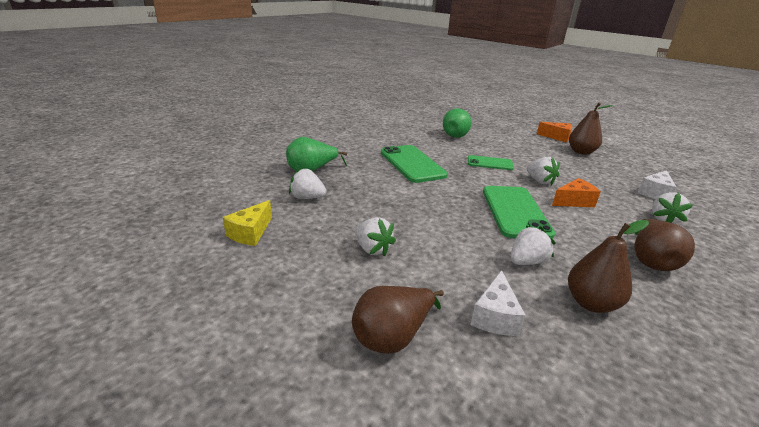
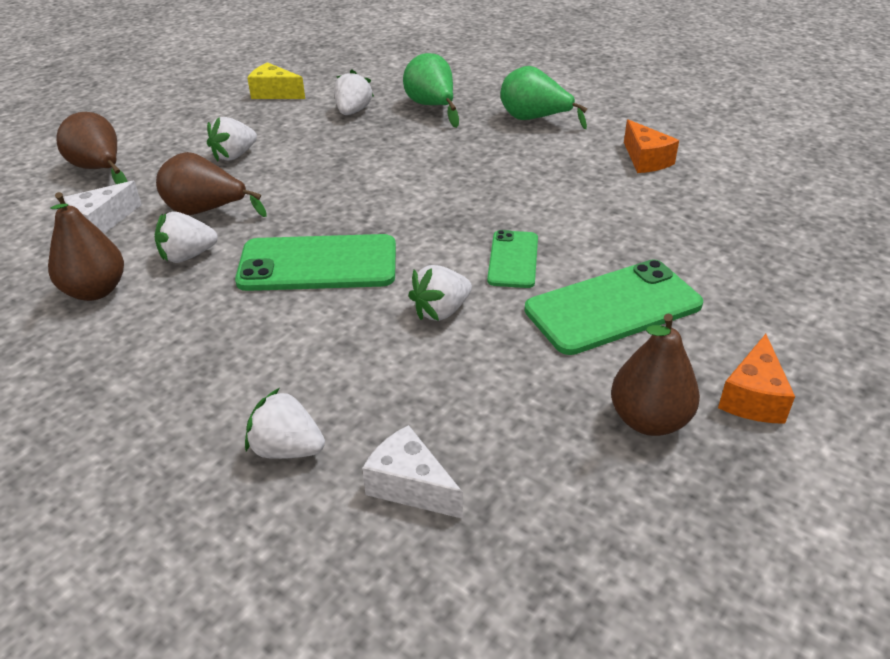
camera: 90 degrees right, 10 degrees up
(412, 164) = (482, 179): green phone -> green phone (613, 307)
(457, 135) = (662, 231): green pear -> green pear (534, 119)
(495, 316) = (102, 222): white cheese -> white cheese turned 60 degrees counterclockwise
(526, 261) = (187, 256): white strawberry -> white strawberry turned 105 degrees clockwise
(574, 202) = (357, 338): orange cheese -> orange cheese (645, 160)
(651, 260) = (161, 376): brown pear -> brown pear (206, 211)

